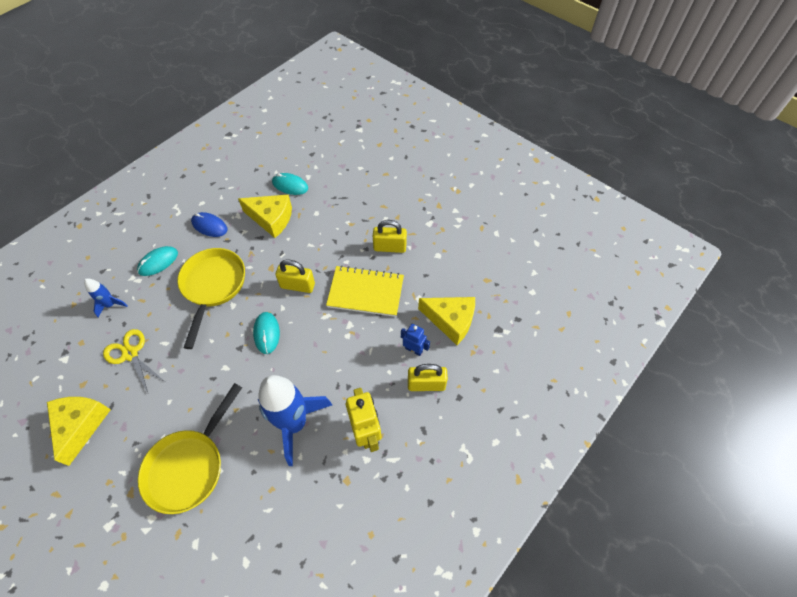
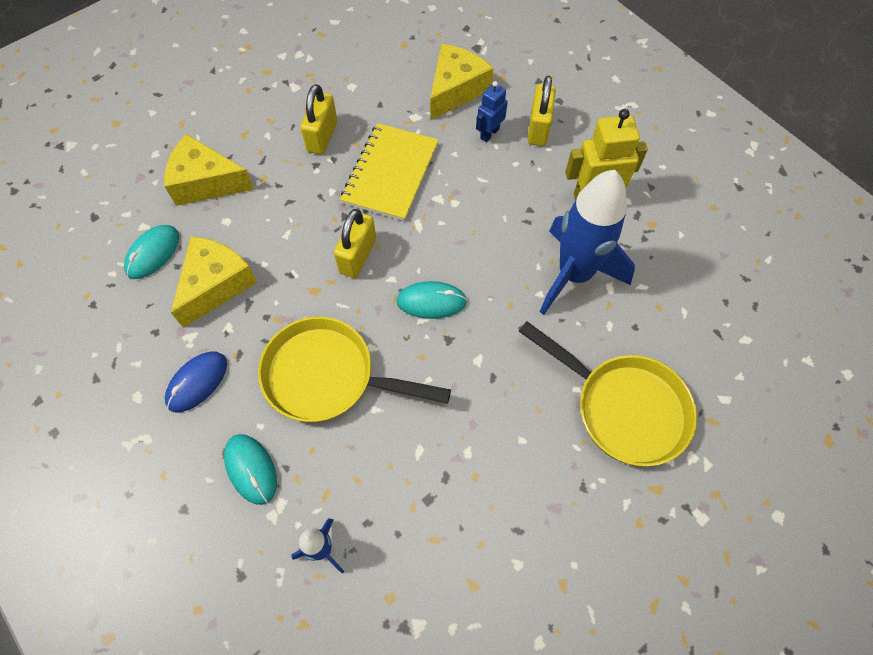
camera: 80 degrees left, 5 degrees up
(81, 425) = (546, 578): yellow cheese -> yellow cheese (206, 182)
(130, 354) = (429, 506): yellow scissors -> none

